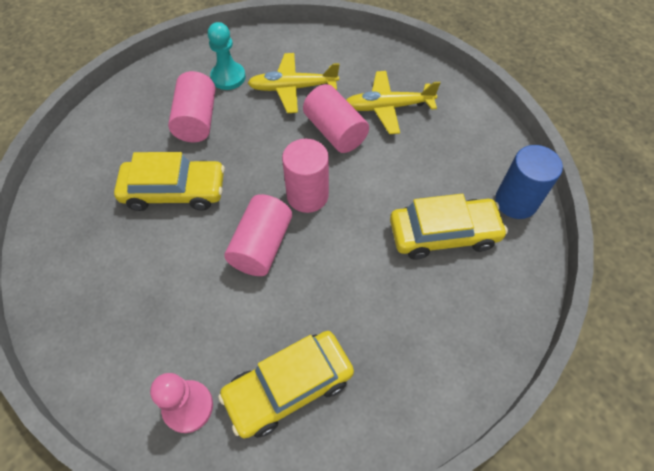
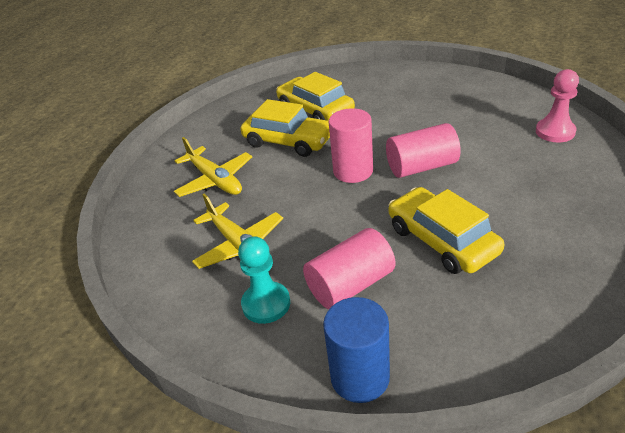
camera: 120 degrees left, 20 degrees down
(288, 386) = (487, 110): yellow car -> yellow car (288, 141)
(335, 131) = (272, 192): pink cylinder -> none
(516, 201) = (258, 99): blue cylinder -> blue cylinder (360, 377)

